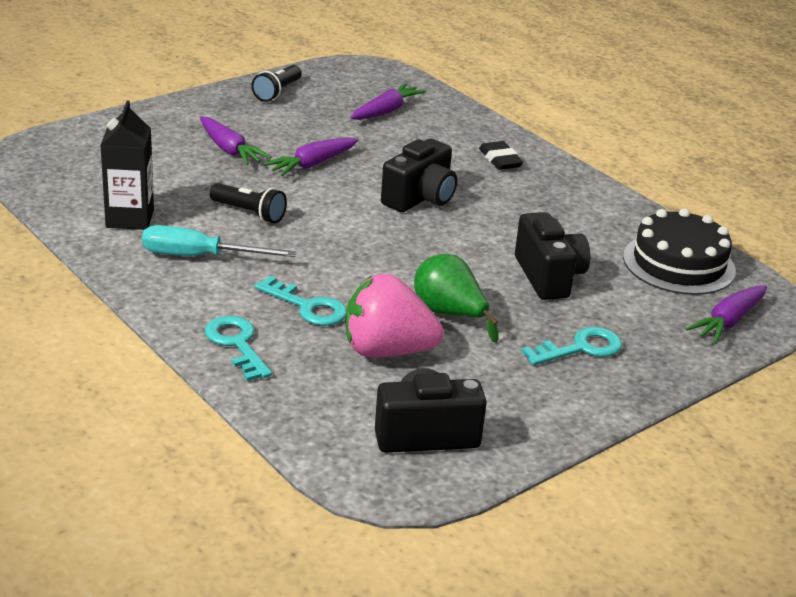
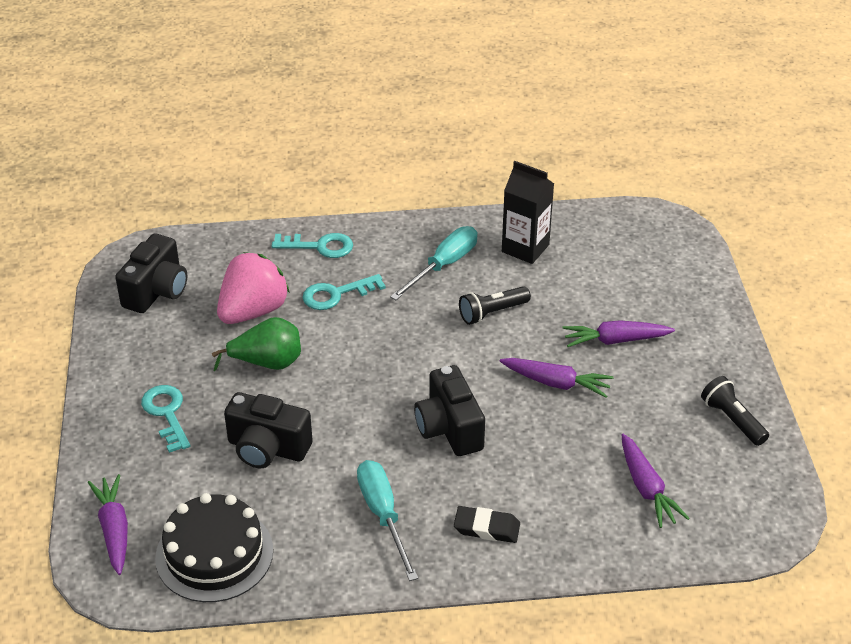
camera: 125 degrees right, 10 degrees up
(312, 164) = (556, 383): purple carrot -> purple carrot turned 120 degrees clockwise
(544, 202) = (383, 515): none -> turquoise screwdriver
(580, 348) = (167, 414): turquoise key -> turquoise key turned 150 degrees clockwise

